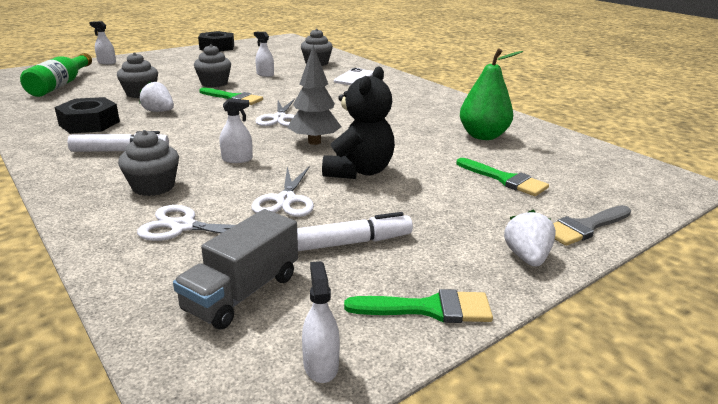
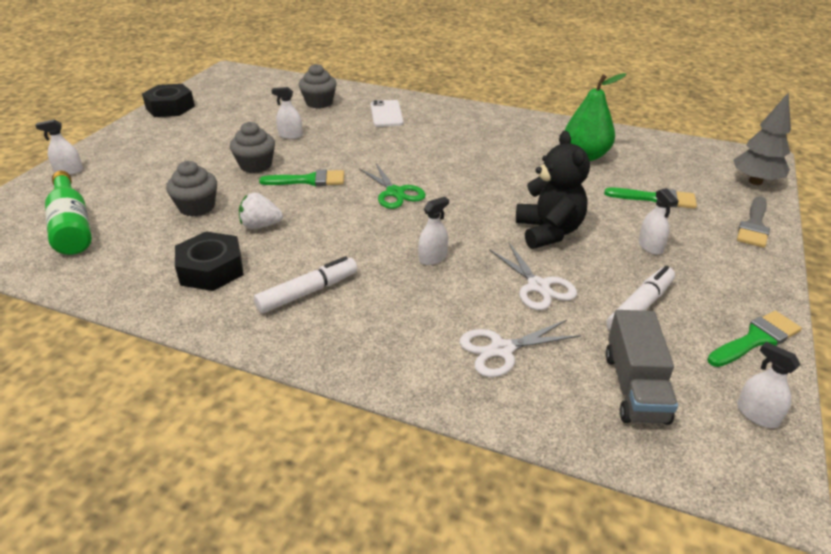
camera: 30 degrees left, 10 degrees up
(153, 186) = (409, 320): grey cupcake -> none
(279, 118) = (395, 192): white scissors -> green scissors
(314, 142) = (467, 211): grey tree -> grey tree (755, 181)
(438, 208) = (650, 246): none -> white spray bottle
(527, 257) = (755, 268): white strawberry -> none

